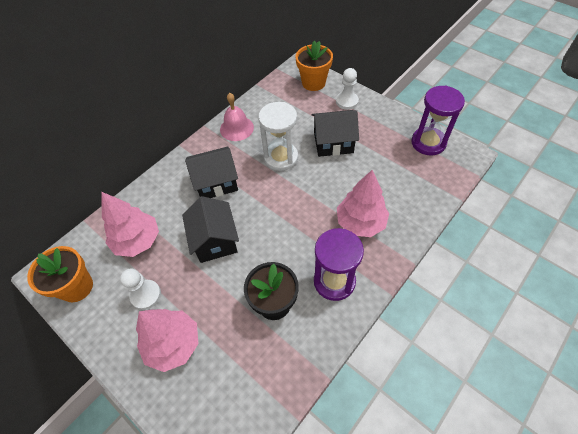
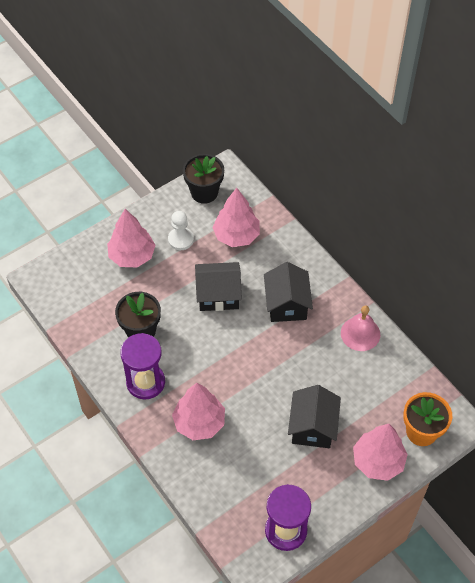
camera: 100 degrees right, 0 degrees up
(77, 287) = (204, 192): orange flower pot -> black flower pot
(281, 158) = (304, 369): white hourglass -> none
(347, 101) = (378, 461): white pawn -> pink tree

